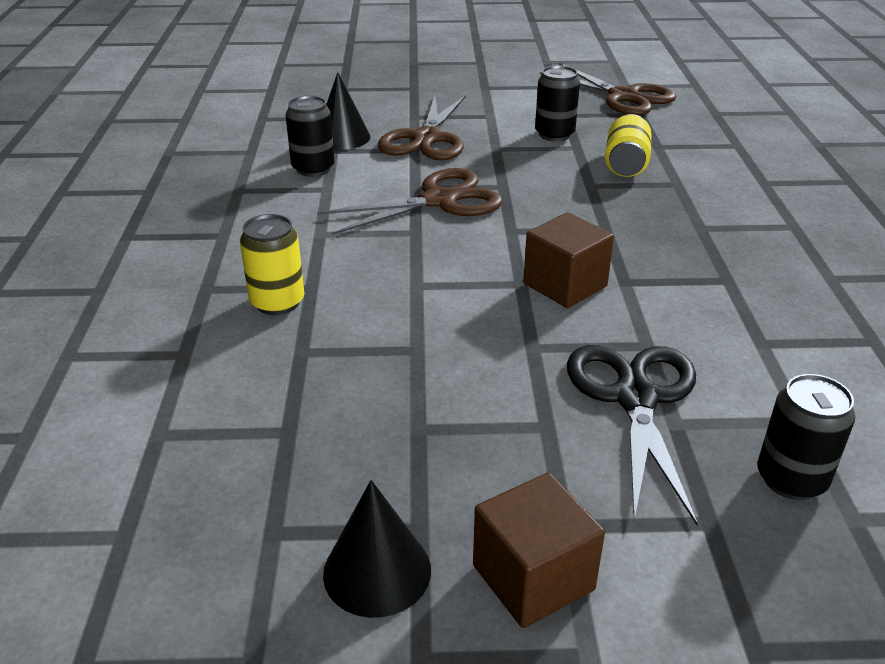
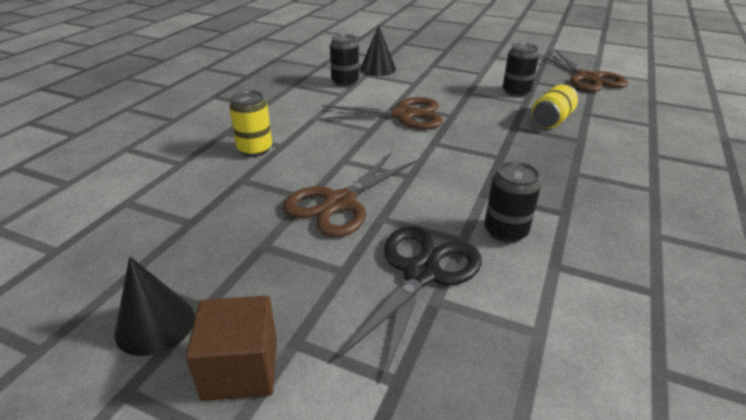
camera: 25 degrees right, 0 degrees up
(426, 139) = (428, 79): brown scissors -> brown scissors (340, 203)
(565, 285) = (439, 185): brown cube -> none
(791, 479) = (491, 375): black can -> black can (505, 231)

